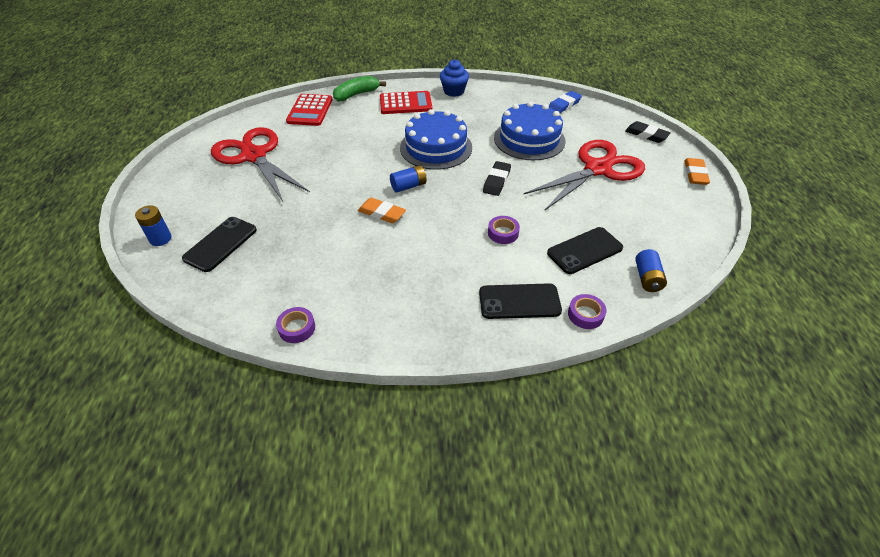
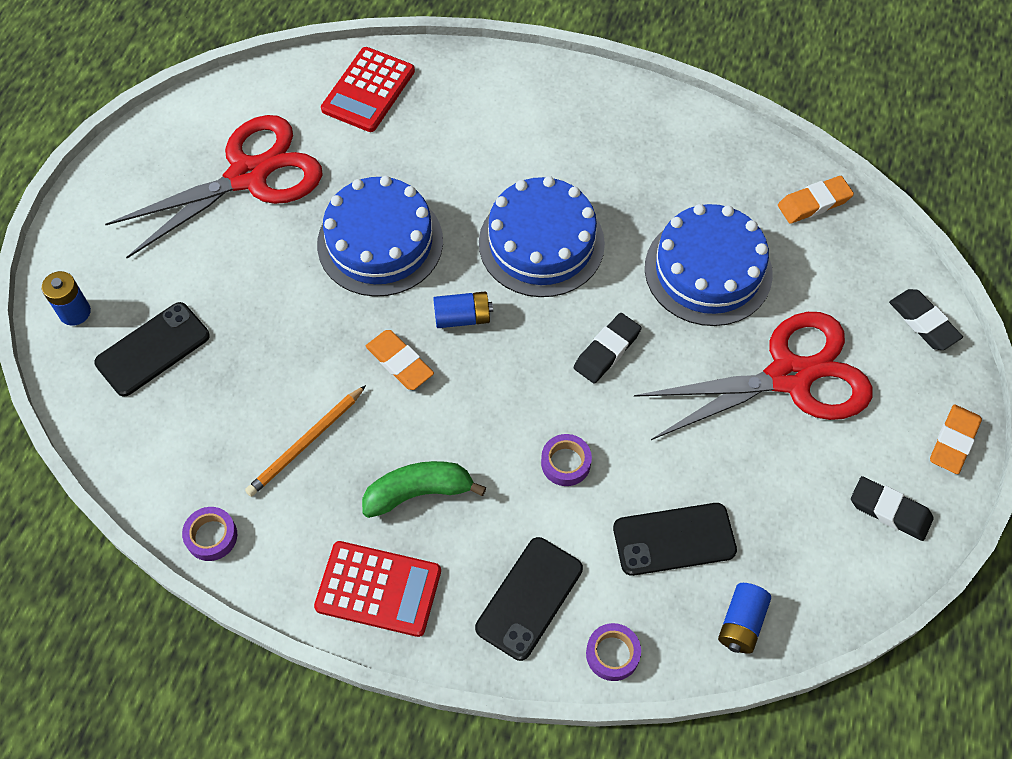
camera: 20 degrees right, 15 degrees up
(254, 156) = (248, 176): red scissors -> red scissors turned 75 degrees clockwise
(341, 264) = (306, 443): none -> orange pencil
(345, 166) = (380, 242): none -> blue cake
(356, 94) = (459, 70): green banana -> green banana (418, 492)
(405, 103) = (534, 118): red calculator -> red calculator (378, 589)
(454, 91) = (632, 109): blue cupcake -> none
(519, 301) = (529, 598): black phone -> black phone turned 75 degrees counterclockwise
(564, 105) = (814, 203): blue eraser -> orange eraser
(686, 208) = (890, 510): none -> black eraser

